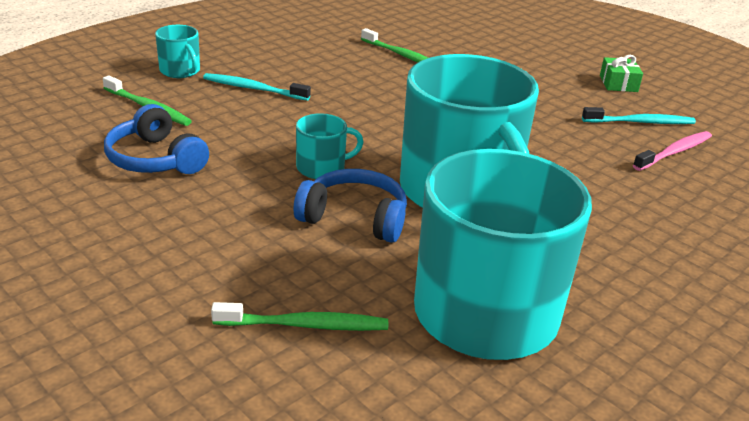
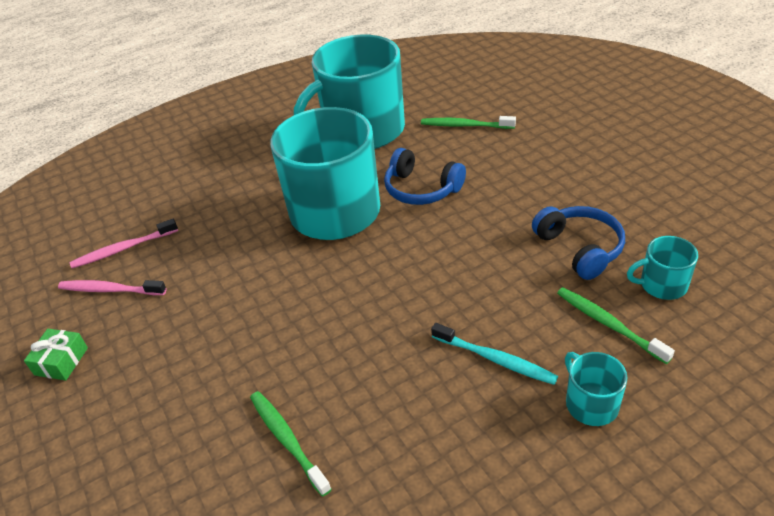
camera: 160 degrees left, 10 degrees up
(322, 168) = (436, 236): turquoise mug -> turquoise mug (662, 285)
(640, 122) = (110, 290): turquoise toothbrush -> pink toothbrush

